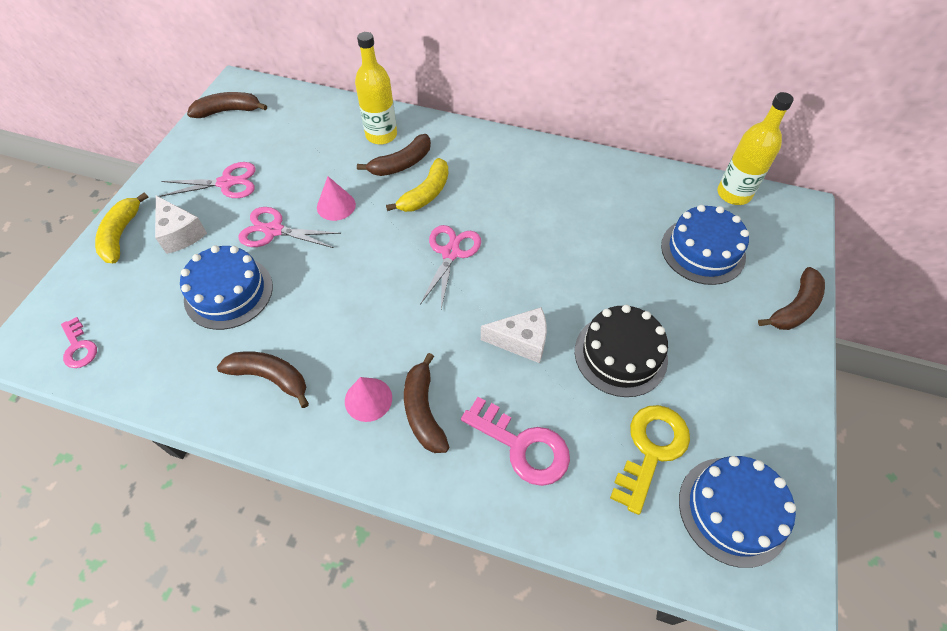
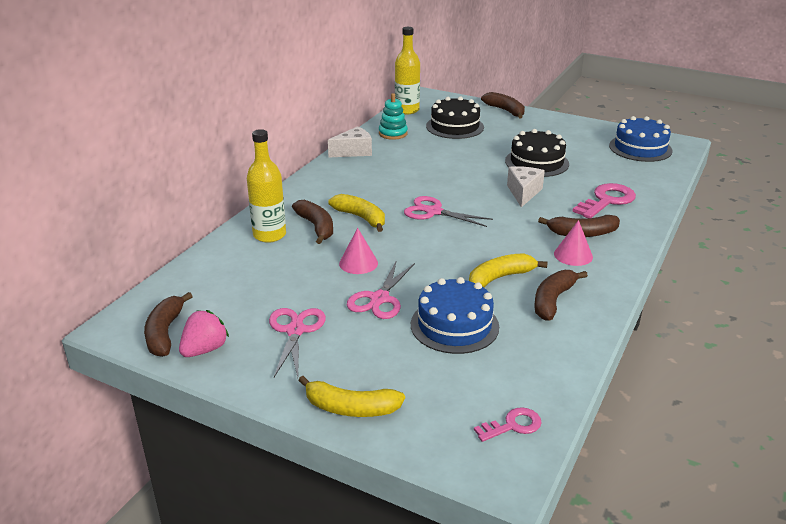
camera: 80 degrees left, 25 degrees down
(180, 233) = (364, 361): white cheese -> white cheese (354, 151)
(205, 137) = (205, 349): none -> pink strawberry
(315, 326) = (500, 277): none -> yellow banana
(650, 190) = (393, 133): none -> turquoise stacking toy
(651, 449) = (605, 163): yellow key -> none
(702, 251) = (454, 126): blue cake -> black cake

